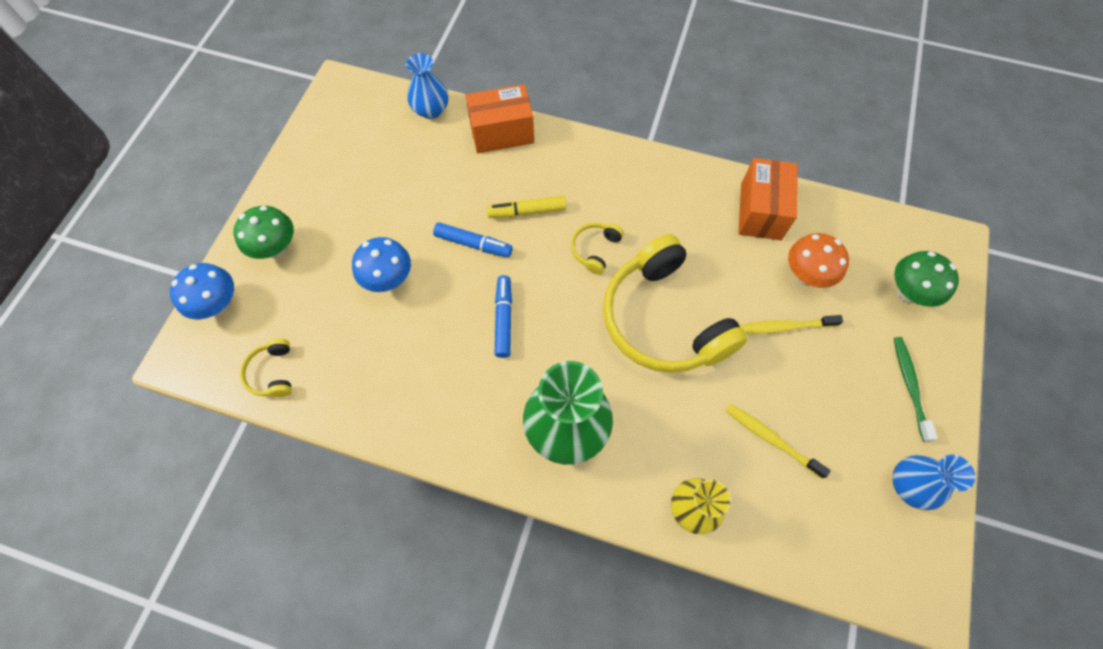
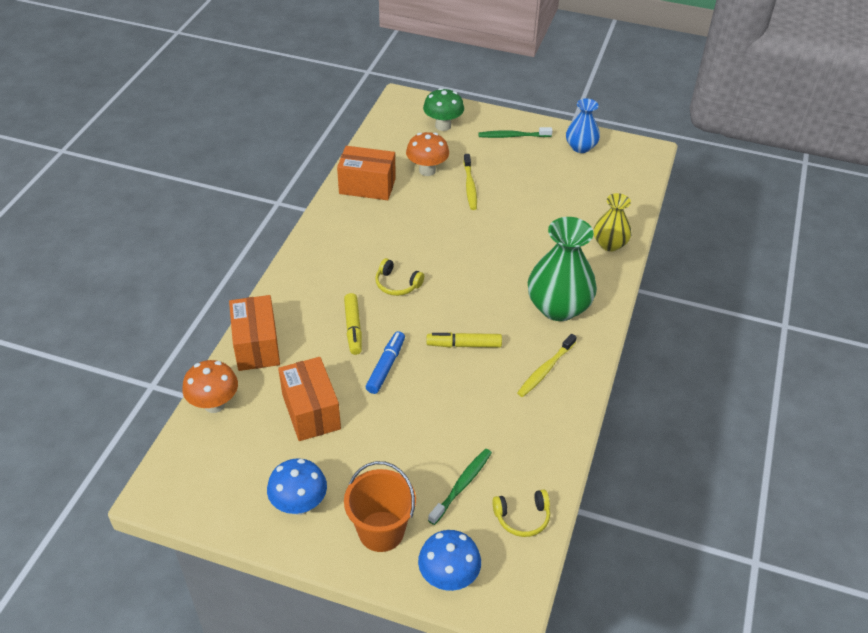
camera: 90 degrees left, 20 degrees down
(277, 249) = (381, 531): green mushroom -> orange bucket
(318, 316) = (462, 485): none -> green toothbrush
(389, 280) = (422, 429): blue mushroom -> blue mushroom (299, 505)
(418, 184) = (311, 411): none -> orange box
(431, 110) = (214, 404): blue vase -> orange mushroom
(504, 319) = (464, 345): blue marker -> yellow marker
(663, 319) = (464, 248): yellow headphones -> none
(771, 439) = (556, 202): yellow toothbrush -> yellow toothbrush (545, 370)

